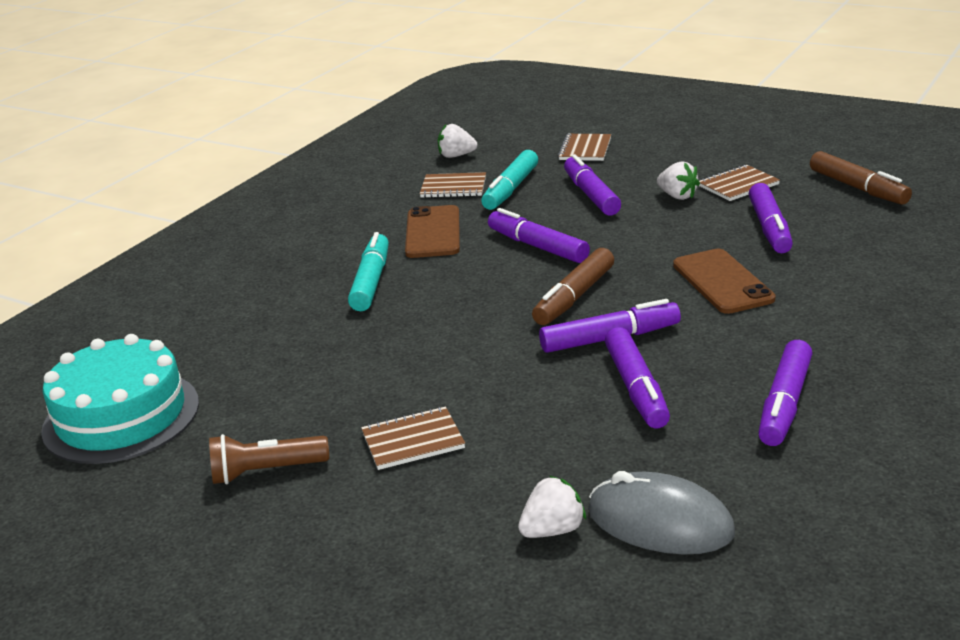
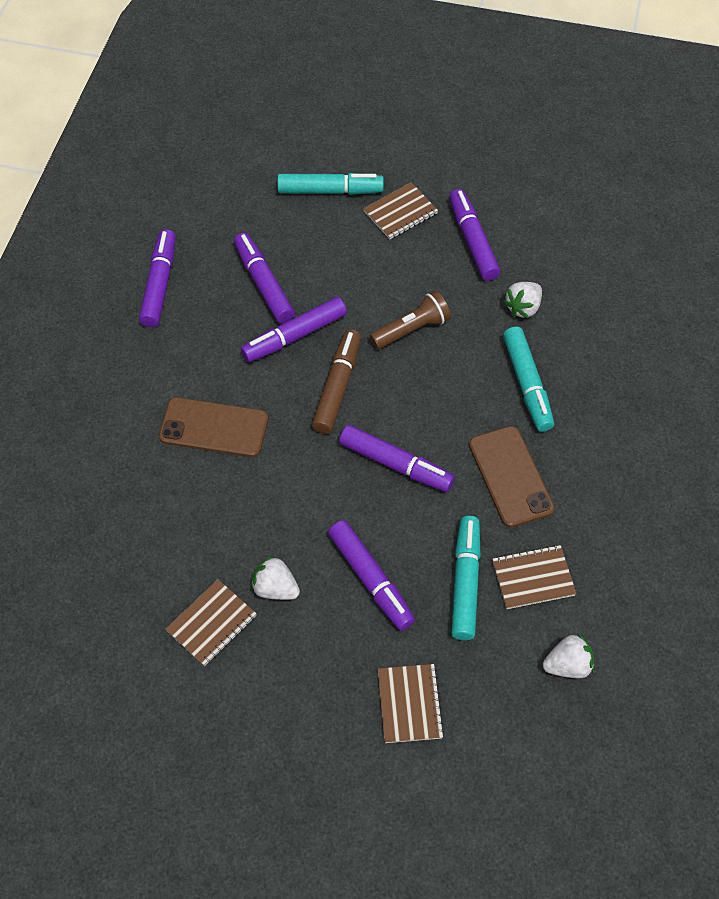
camera: 160 degrees right, 30 degrees up
(121, 416) = (615, 202): turquoise cake -> none
(266, 472) = (481, 174): brown flashlight -> brown flashlight (411, 329)
(502, 481) = (330, 191): none -> turquoise marker
(553, 530) = (289, 162): white strawberry -> white strawberry (523, 307)
(660, 522) = (229, 177): grey mouse -> none
(722, 282) = (214, 427): brown phone -> brown phone turned 45 degrees counterclockwise
(769, 228) = (175, 529): purple marker -> purple marker (472, 241)
(858, 188) = (81, 632): brown marker -> none

